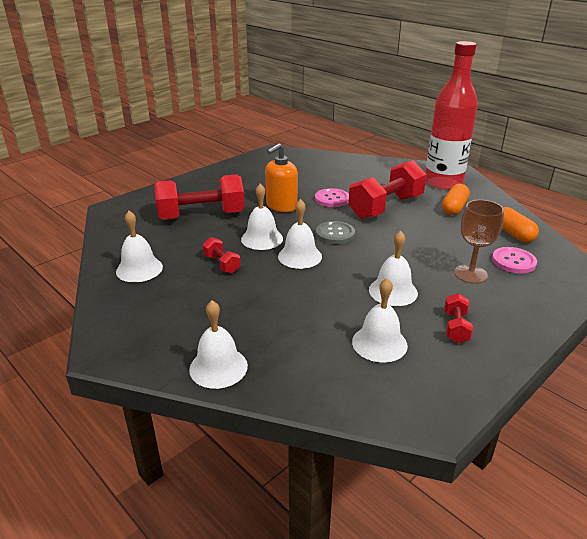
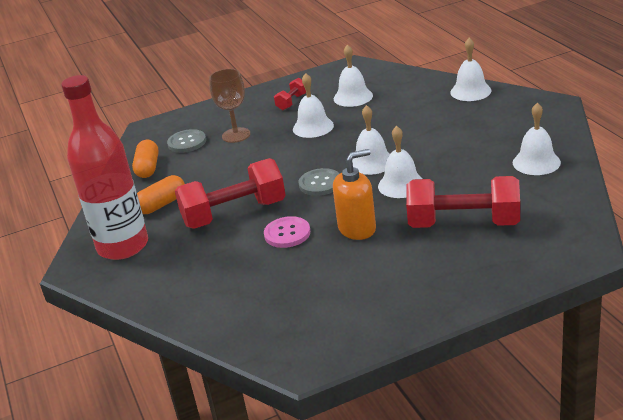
camera: 155 degrees left, 0 degrees up
(222, 264) = (452, 161): red dumbbell -> none
(513, 261) = (187, 142): pink button -> grey button

